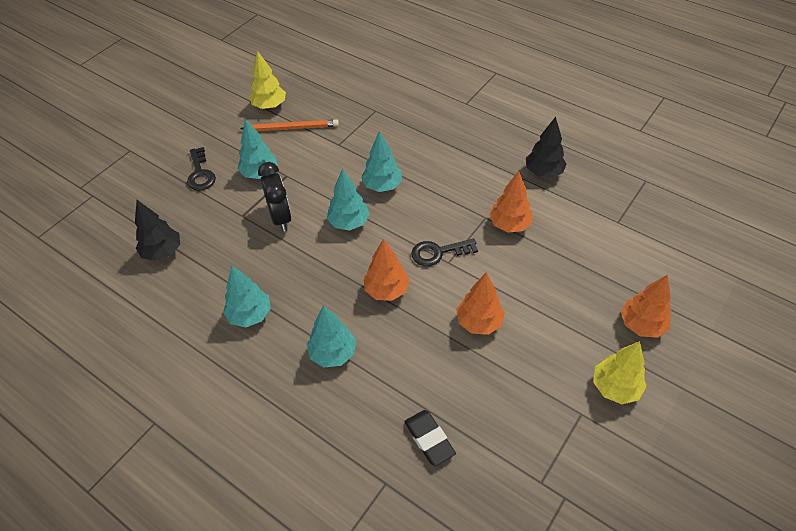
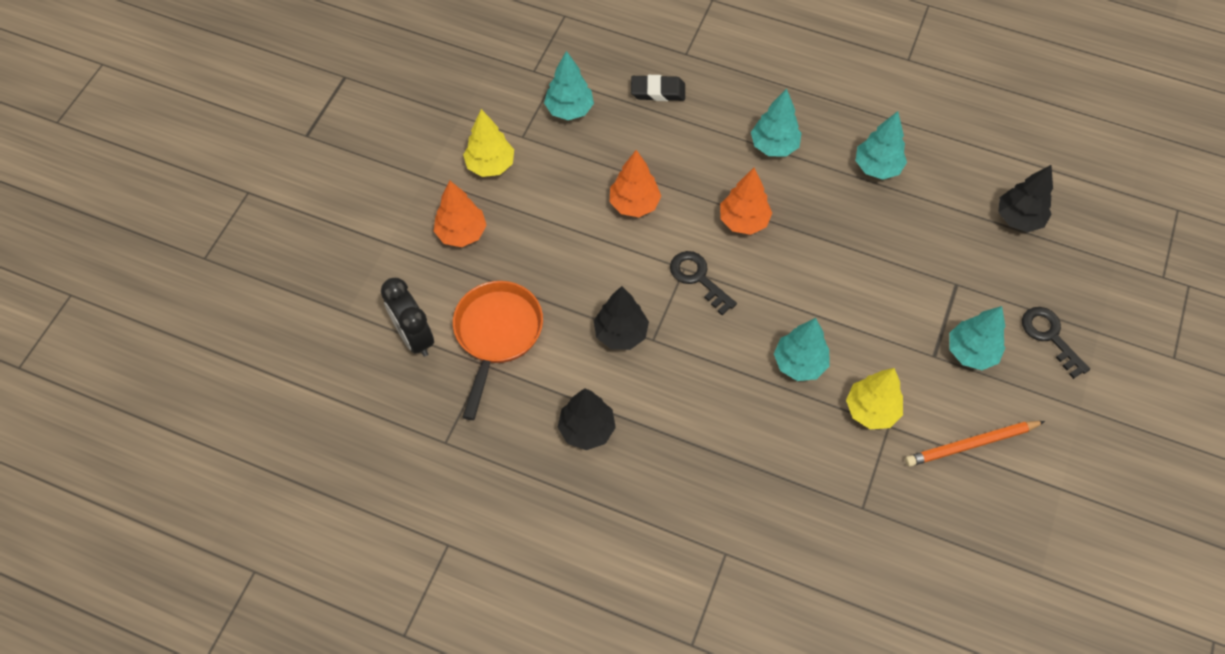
camera: 165 degrees right, 10 degrees up
(269, 106) = (1029, 484): yellow tree -> yellow tree (871, 410)
(280, 218) = (907, 289): black clock -> black clock (414, 337)
(349, 222) = (820, 299): turquoise tree -> turquoise tree (569, 110)
(429, 439) = (658, 91): black eraser -> black eraser turned 45 degrees counterclockwise
(438, 252) = (698, 278): black key -> black key turned 105 degrees counterclockwise
(509, 225) = (621, 333): orange tree -> black tree
(608, 240) = (497, 335): none -> orange pan

